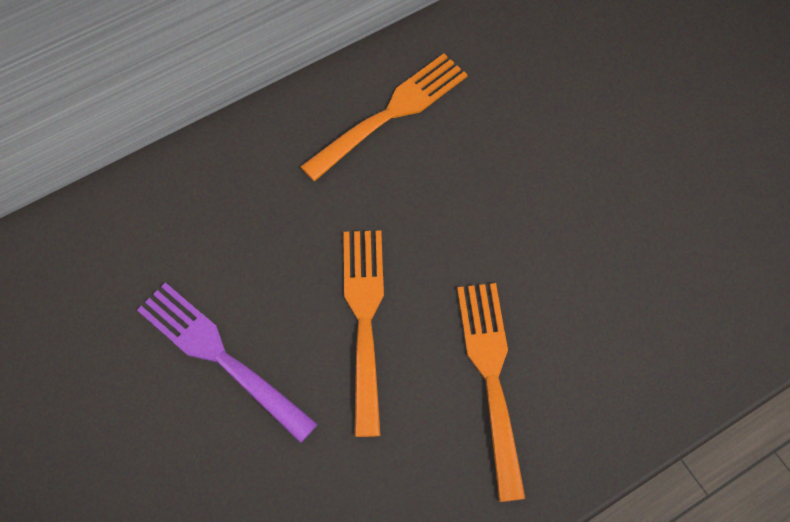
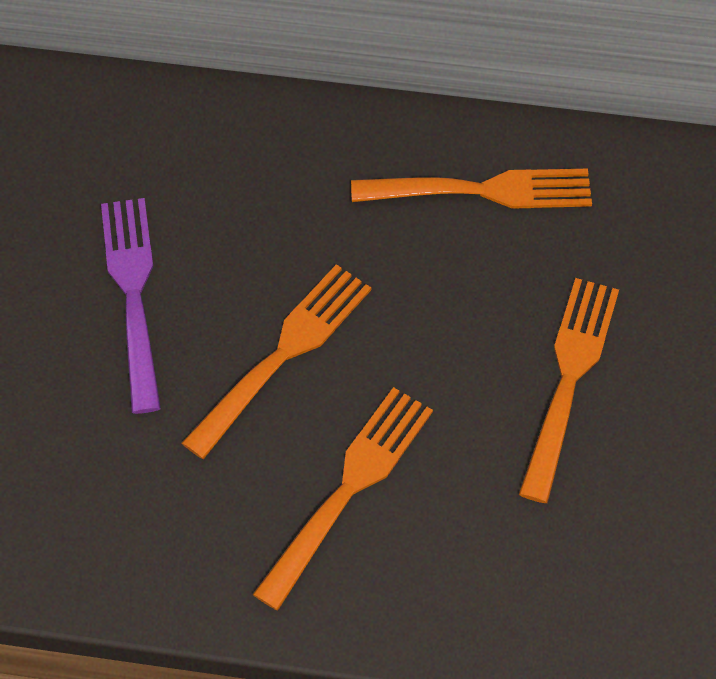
camera: 40 degrees right, 5 degrees down
(556, 198) = (569, 378): none -> orange fork

